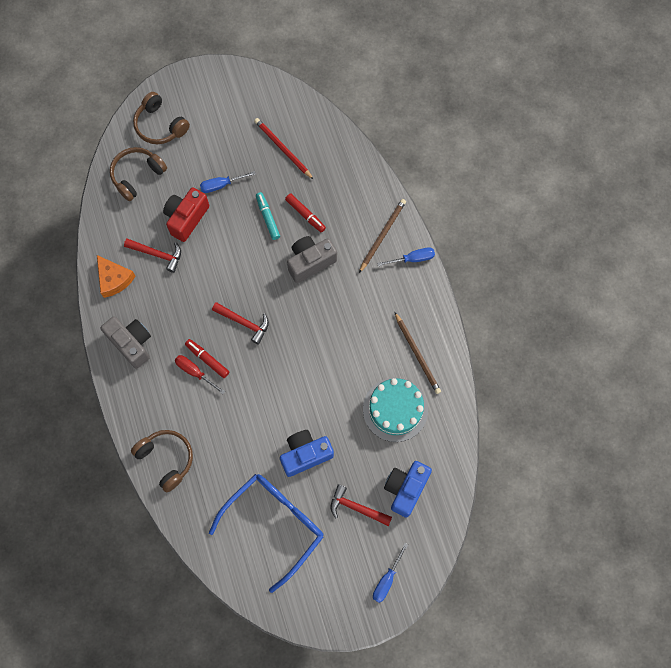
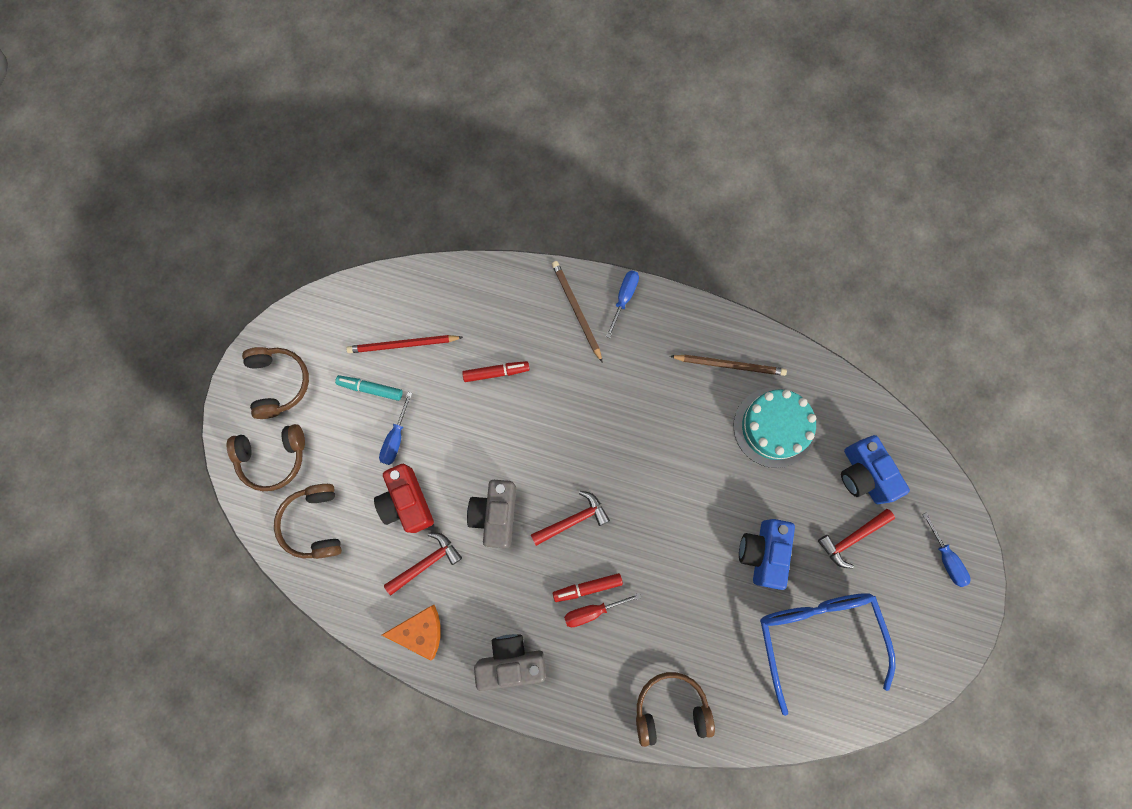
camera: 55 degrees left, 5 degrees up
(207, 97) = (279, 383): none -> brown headphones
(268, 218) = (471, 414): turquoise marker -> turquoise marker (370, 389)
(310, 262) = (553, 404): grey camera -> grey camera (495, 514)

